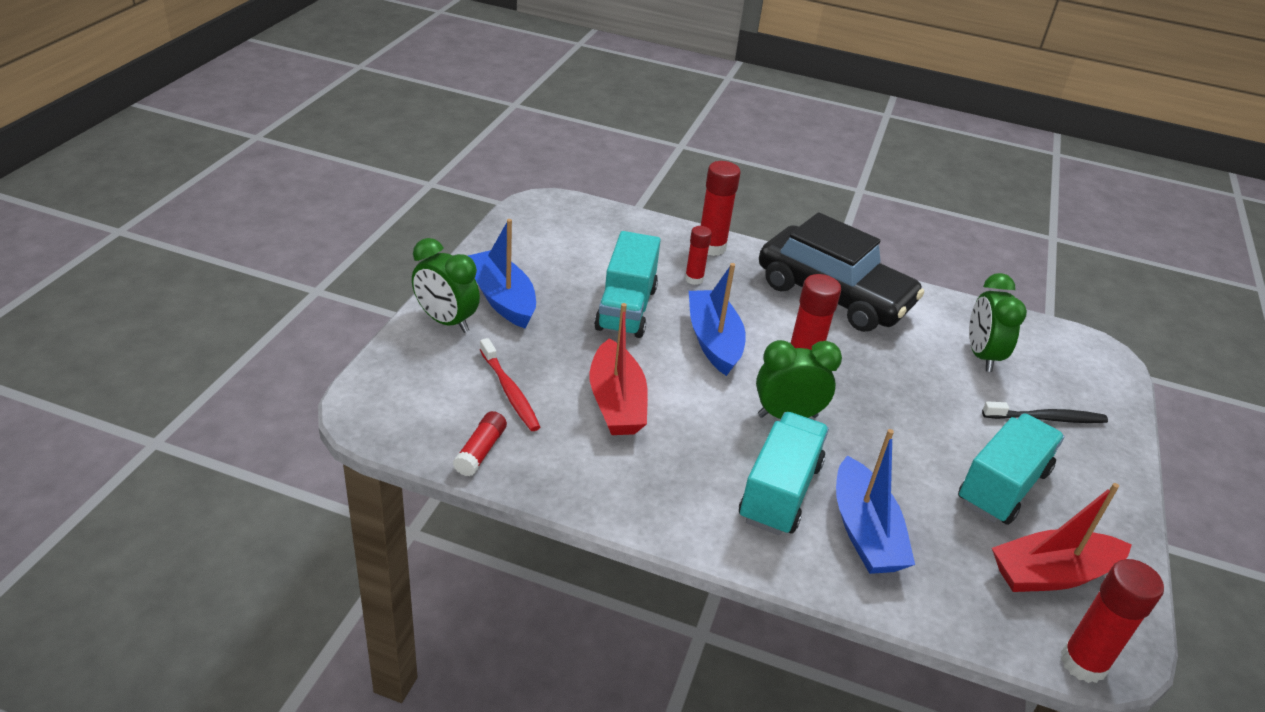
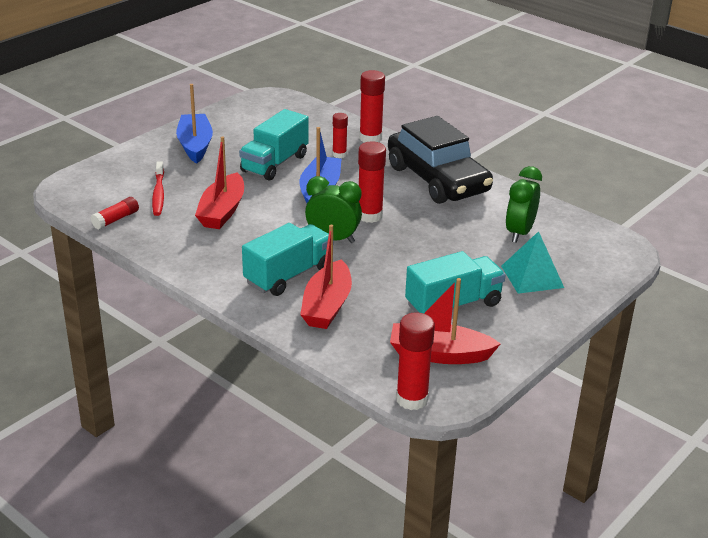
camera: 25 degrees right, 5 degrees down
(446, 321) = (148, 152): green clock -> none
(864, 531) = (327, 306): blue boat -> red boat
(1046, 418) = (532, 276): black toothbrush -> turquoise pyramid

